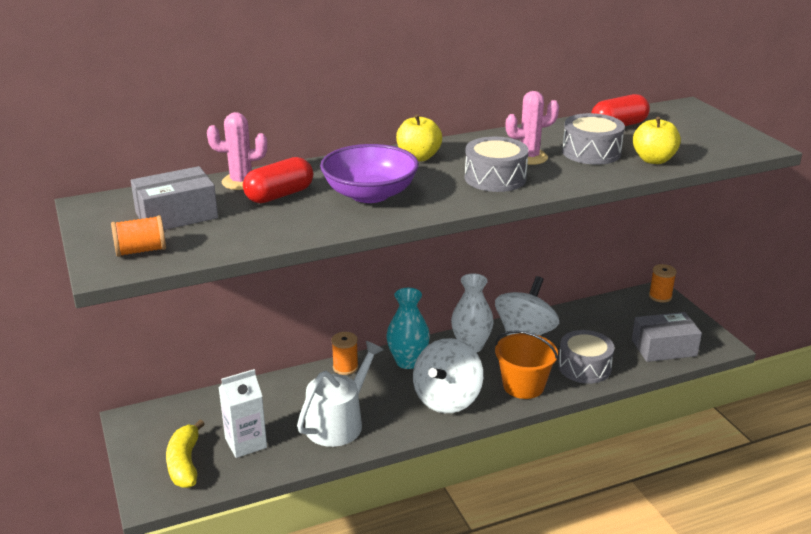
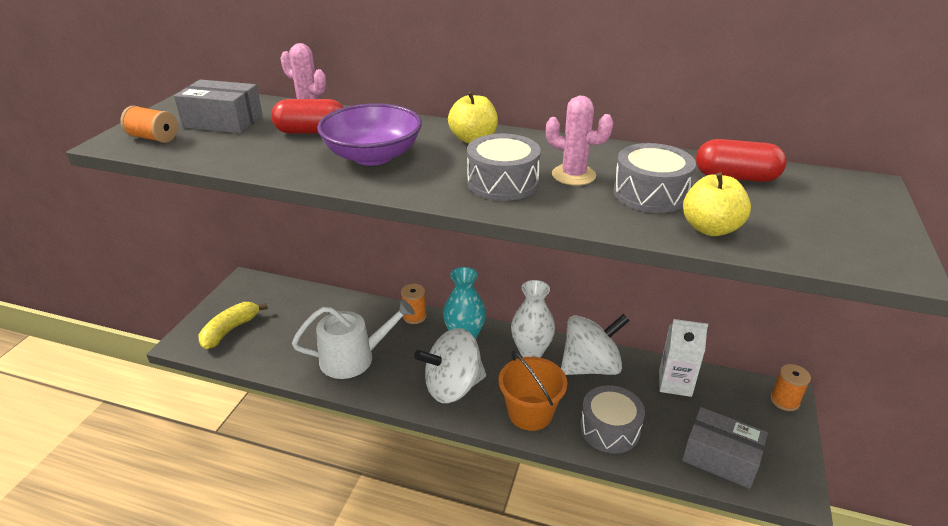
camera: 40 degrees right, 5 degrees up
(246, 443) = (280, 337): white carton -> white carton (675, 383)

